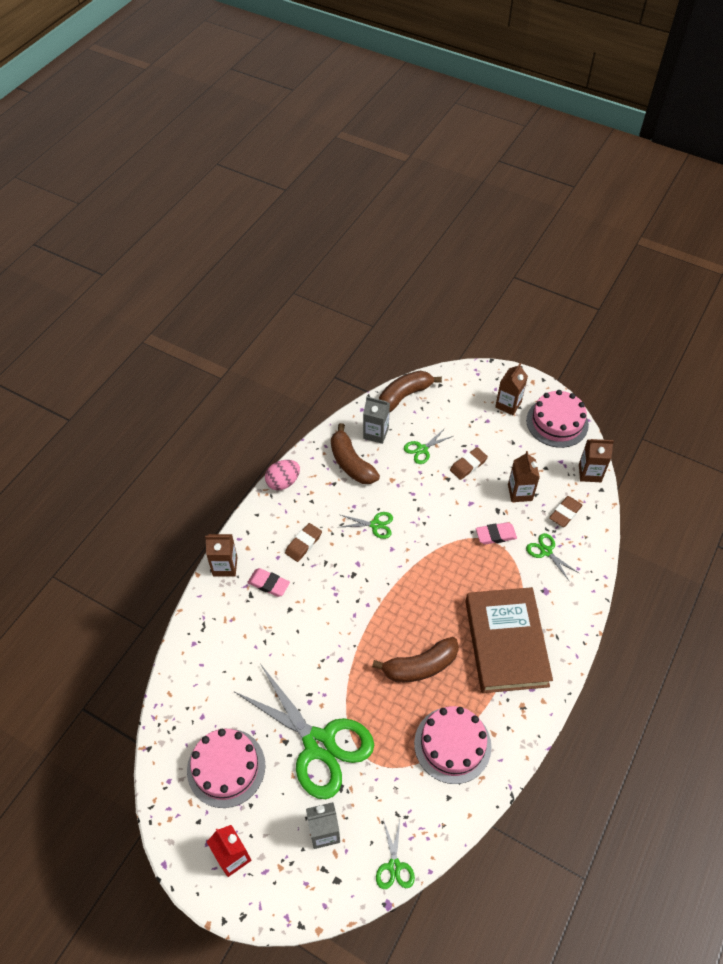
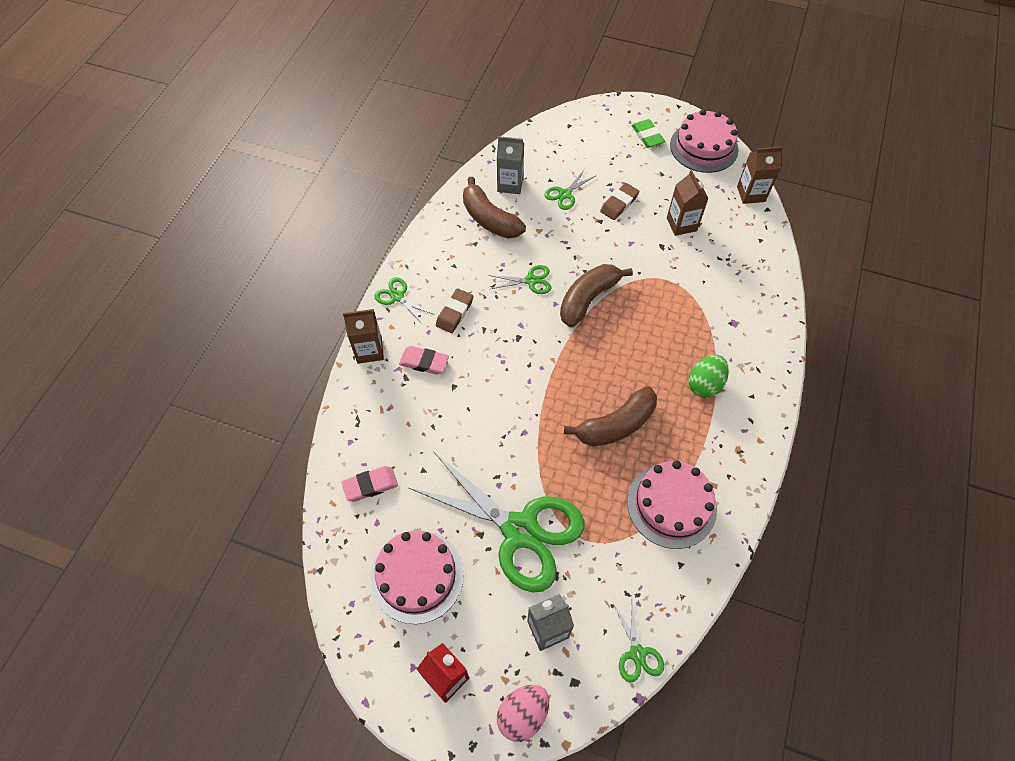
camera: 10 degrees left, 5 degrees up
(283, 482) = (417, 250): pink egg -> pink egg (523, 714)
(404, 396) = (533, 141): brown banana -> brown banana (588, 299)
(495, 535) = (666, 272): pink eraser -> pink eraser (370, 485)
(506, 642) = (704, 384): brown book -> green egg
(508, 404) = (647, 136): brown carton -> green eraser
(546, 551) = (724, 281): green scissors -> green scissors (397, 296)
(565, 513) = (735, 239): brown eraser -> none

